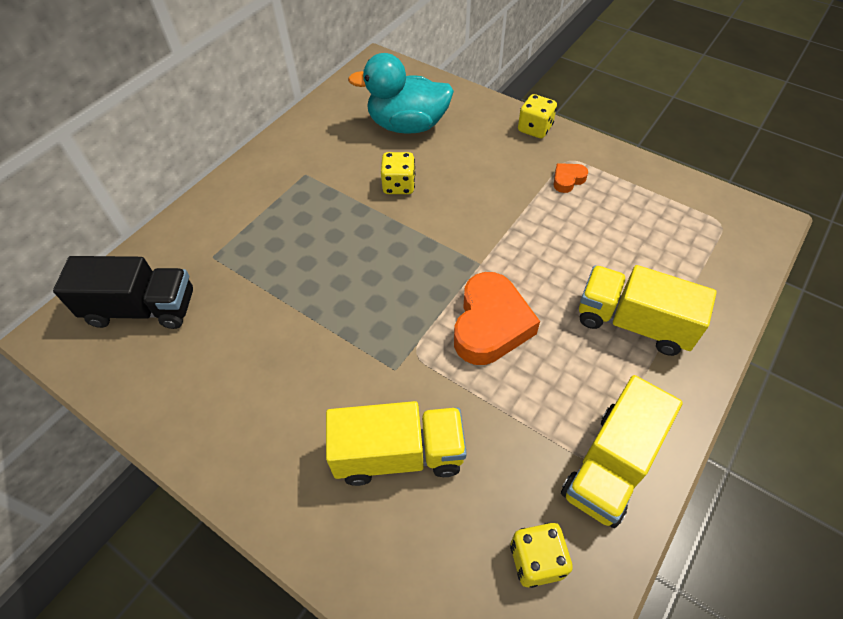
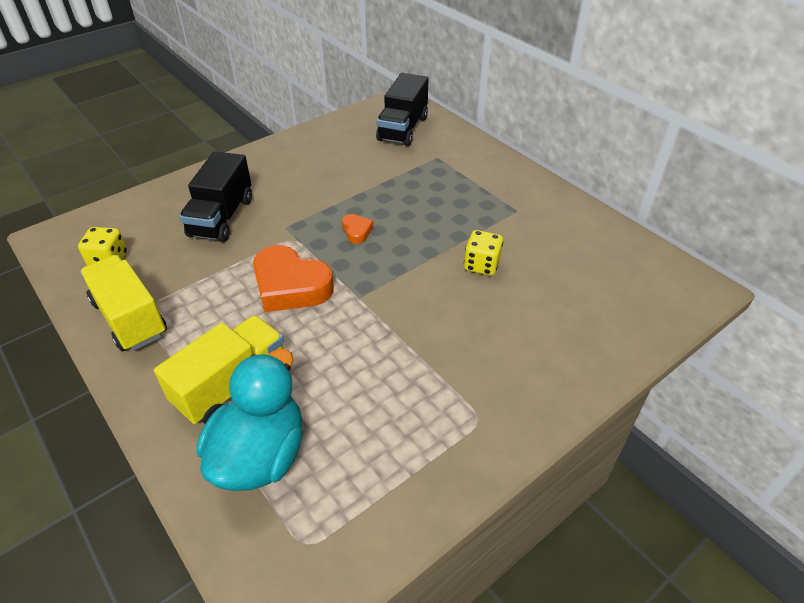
camera: 105 degrees right, 10 degrees down
(399, 454) = (221, 217): yellow truck -> black truck
(407, 125) = (575, 289): turquoise duck -> turquoise duck (260, 455)
(535, 129) = (546, 403): yellow dice -> none
(568, 180) = (443, 404): orange heart -> orange heart (356, 231)

